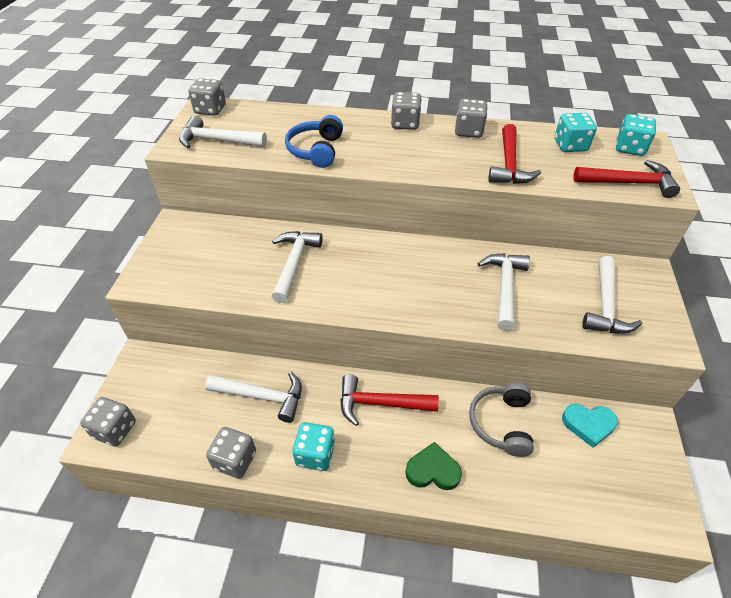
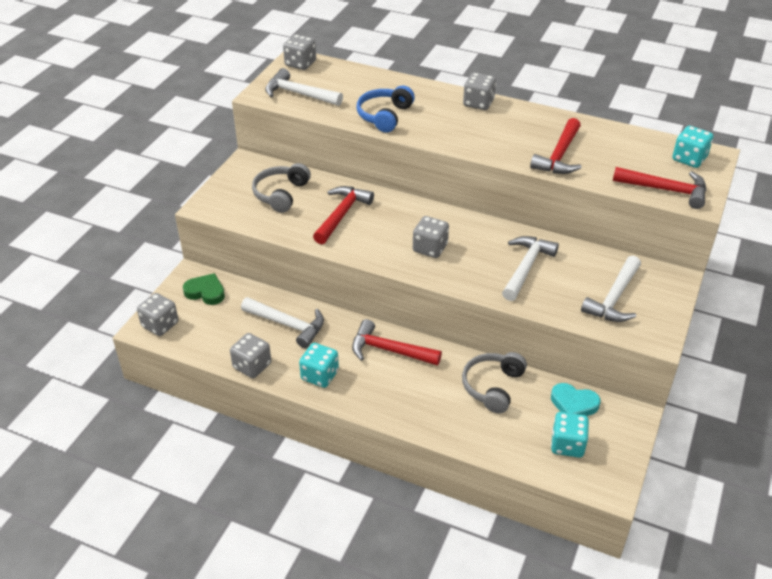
camera: 15 degrees right, 5 degrees down
(221, 252) = (281, 194): none -> grey headphones
(294, 264) = (342, 214): white hammer -> red hammer
(432, 470) = (416, 407): green heart -> green heart (205, 292)
(468, 131) = (536, 119): grey dice -> grey dice (430, 248)
(570, 145) = (630, 147): turquoise dice -> turquoise dice (567, 445)

